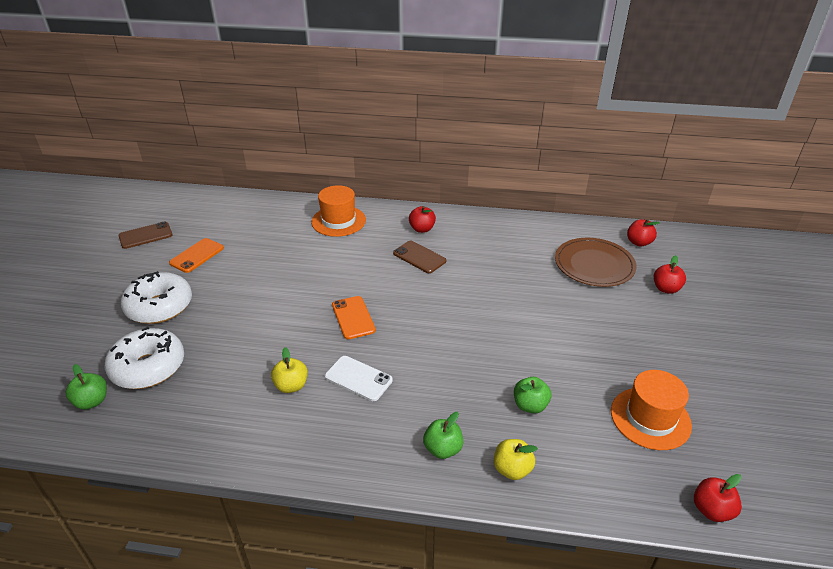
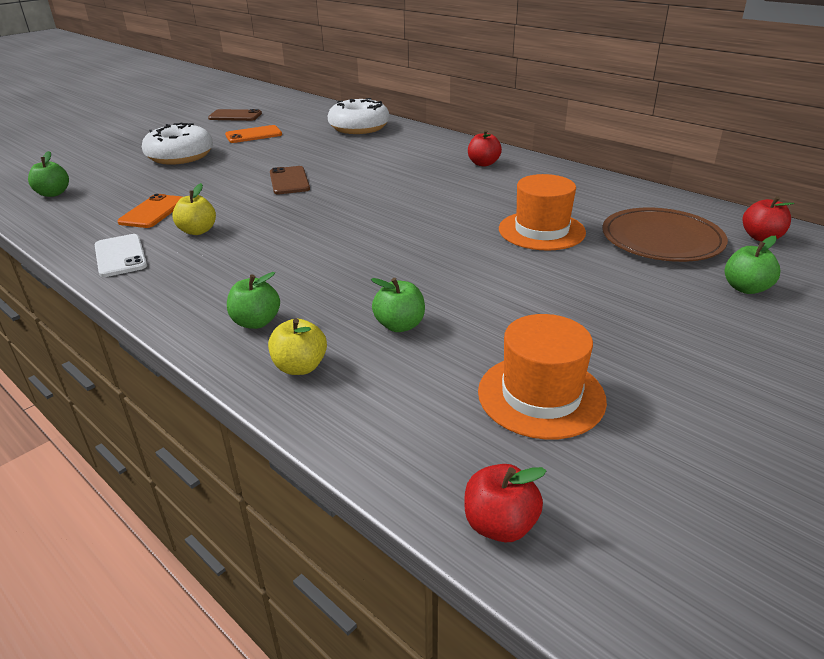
camera: 35 degrees right, 5 degrees down
(148, 367) = (117, 187): white donut -> white donut (359, 127)
(338, 221) = (406, 141): orange hat -> orange hat (541, 231)
(353, 318) = (320, 204): orange phone -> orange phone (153, 212)
(358, 378) = (260, 245): white phone -> white phone (120, 256)
(419, 257) = (449, 182): brown phone -> brown phone (289, 181)
(666, 289) = (745, 288): red apple -> green apple

